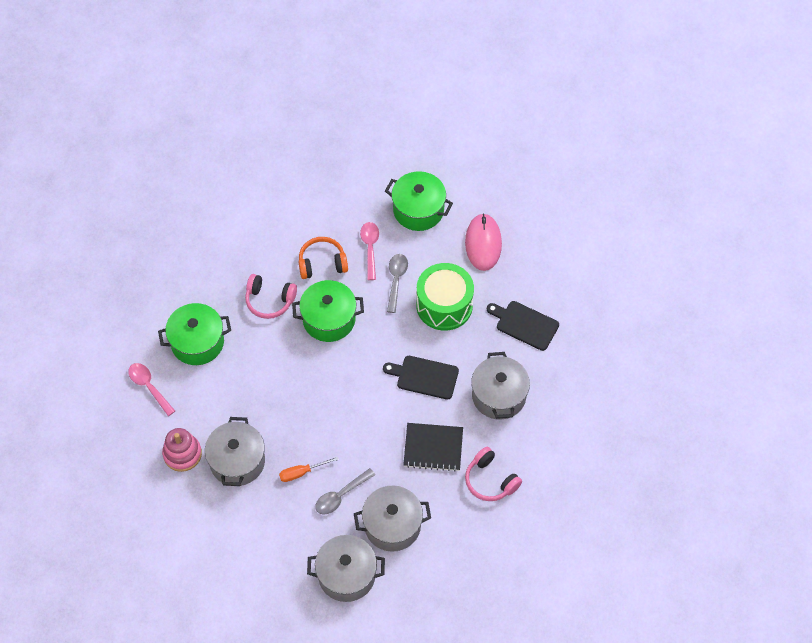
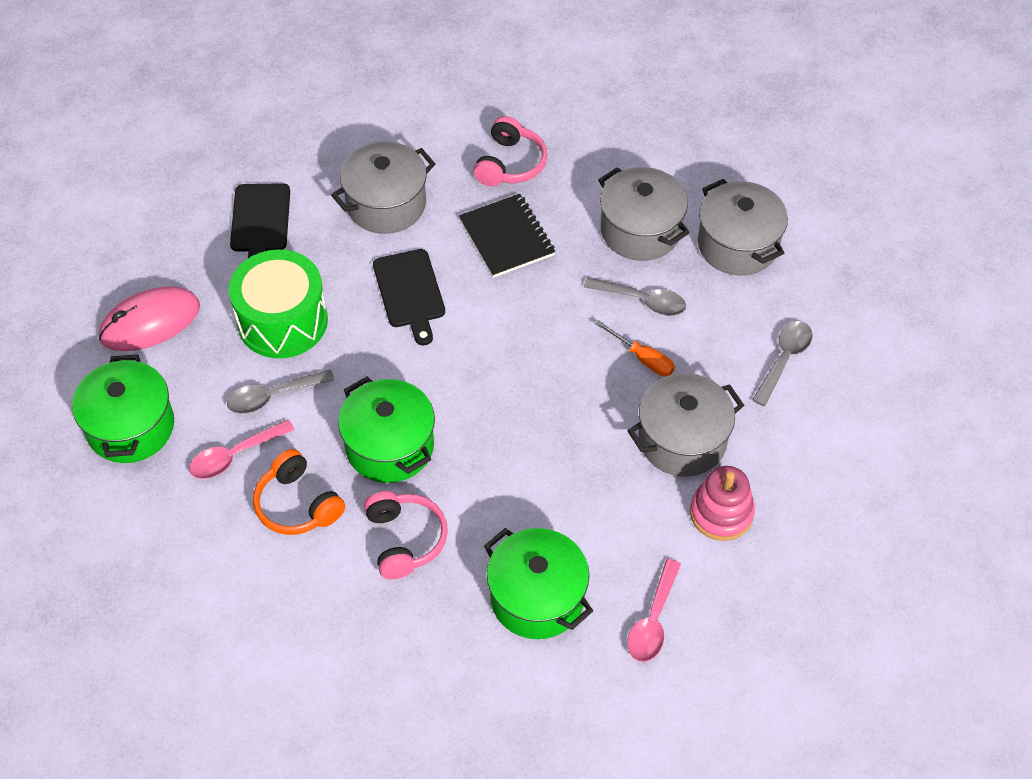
camera: 120 degrees left, 5 degrees down
(251, 548) = (784, 359): none -> grey spoon

